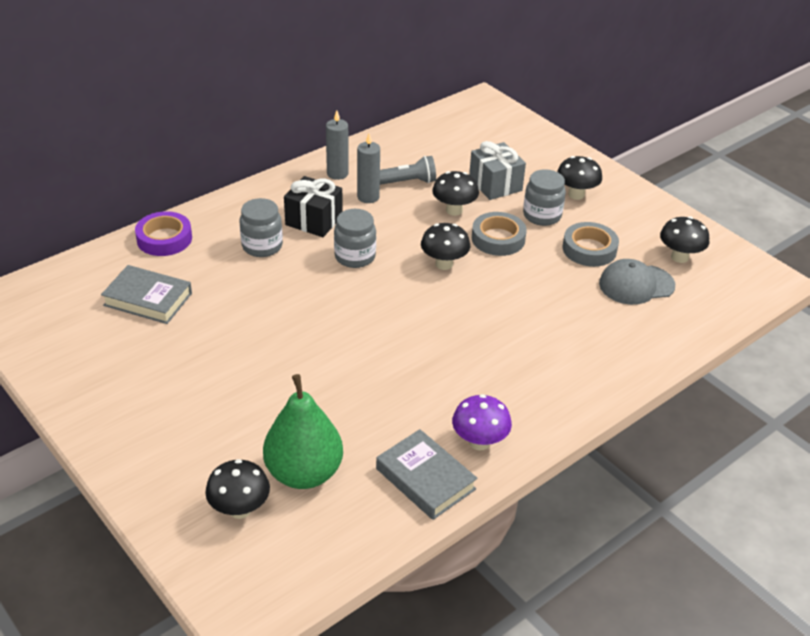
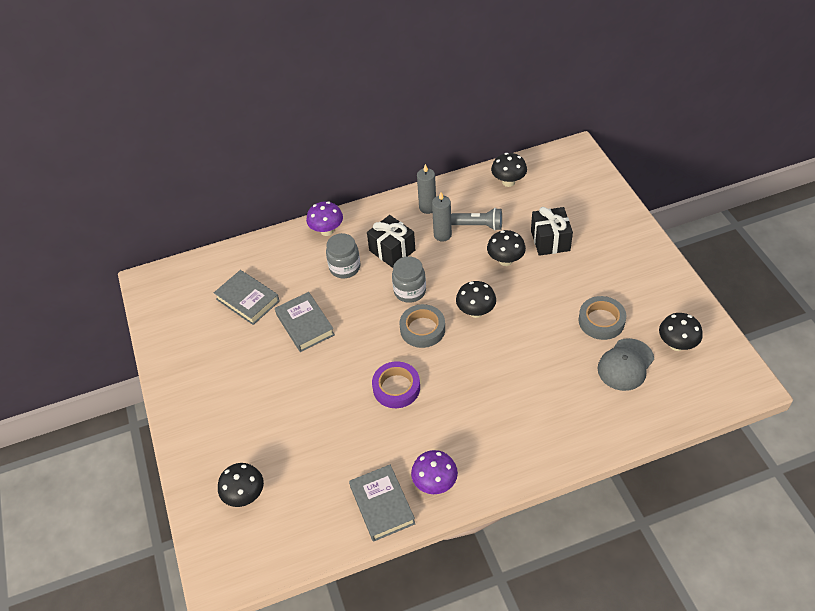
camera: 25 degrees right, 10 degrees up
(164, 239) = (278, 247): purple tape -> purple tape (396, 388)
(221, 213) = (327, 231): none -> purple mushroom
(237, 312) = (305, 325): none -> grey book
(304, 473) = (299, 477): green pear -> none
(495, 184) = (550, 240): grey gift -> black gift
(498, 239) = (529, 295): grey tape -> grey tape (422, 329)
(542, 215) = (576, 279): grey jar -> none
(576, 194) = (614, 263): black mushroom -> black mushroom (508, 182)
(636, 285) = (625, 365): grey cap -> grey cap turned 60 degrees counterclockwise

